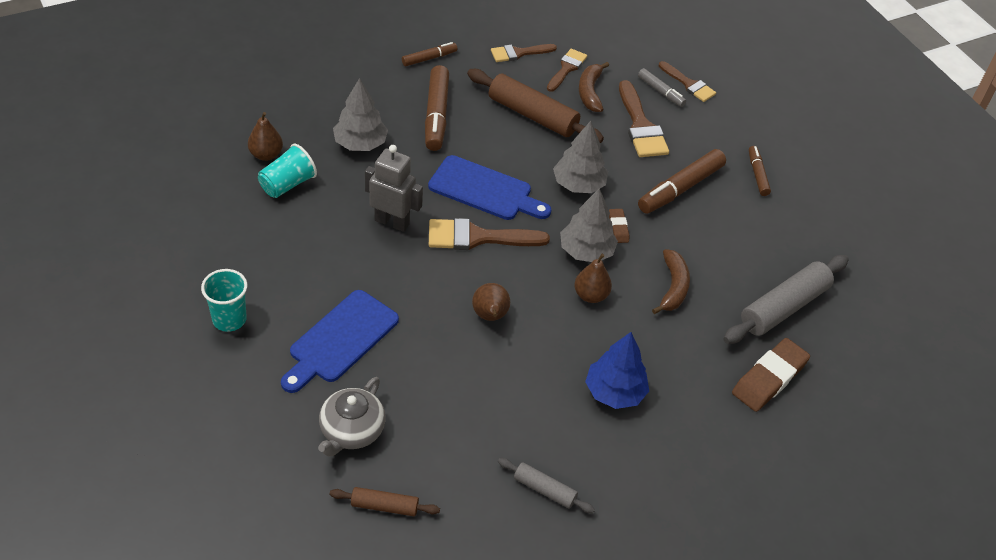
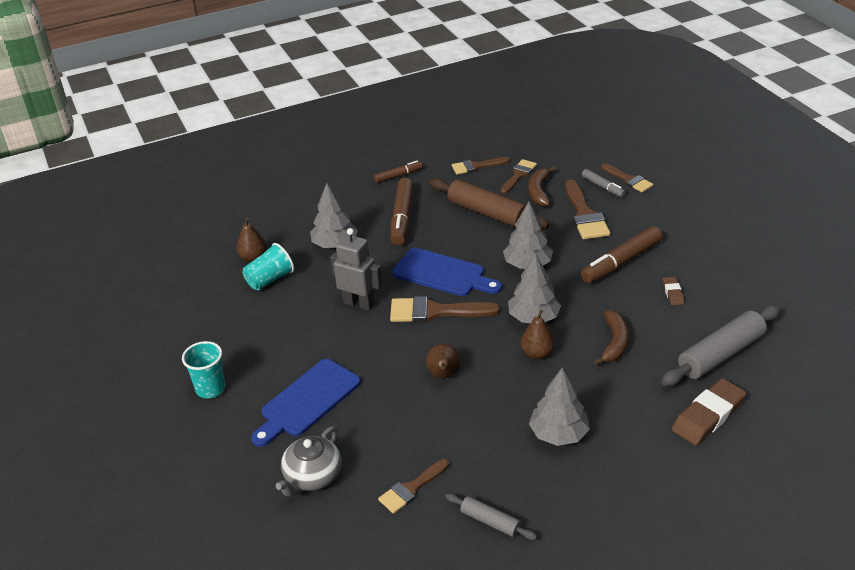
camera: 10 degrees right, 10 degrees down
(384, 506) = (339, 540): brown rolling pin -> none
(460, 449) = (411, 488): none -> brown brush
(614, 392) = (558, 434): blue tree -> grey tree
(618, 228) = (563, 297): brown eraser -> brown eraser (672, 293)
(757, 174) = (693, 246): brown marker -> none

